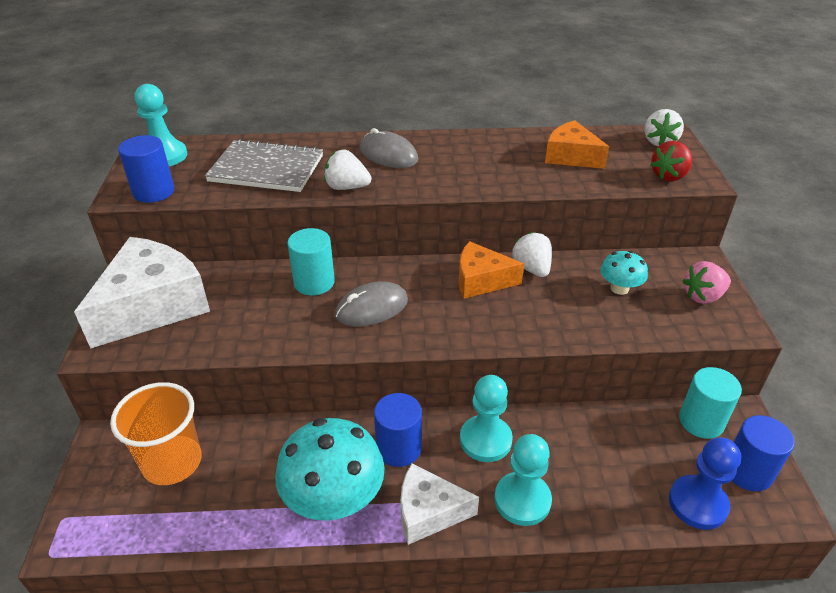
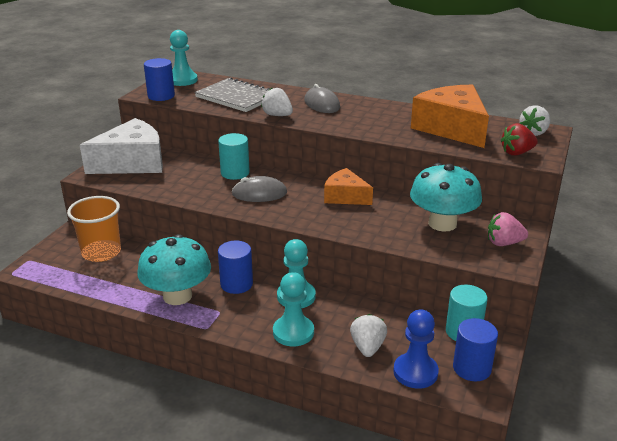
camera: 25 degrees right, 10 degrees down
(428, 512) = (228, 319): white cheese -> none
(532, 268) = (388, 198): white strawberry -> white strawberry (367, 347)
(571, 156) = (452, 128): orange cheese -> orange cheese, size x1.72
(619, 288) = (442, 223): turquoise mushroom -> turquoise mushroom, size x1.93

